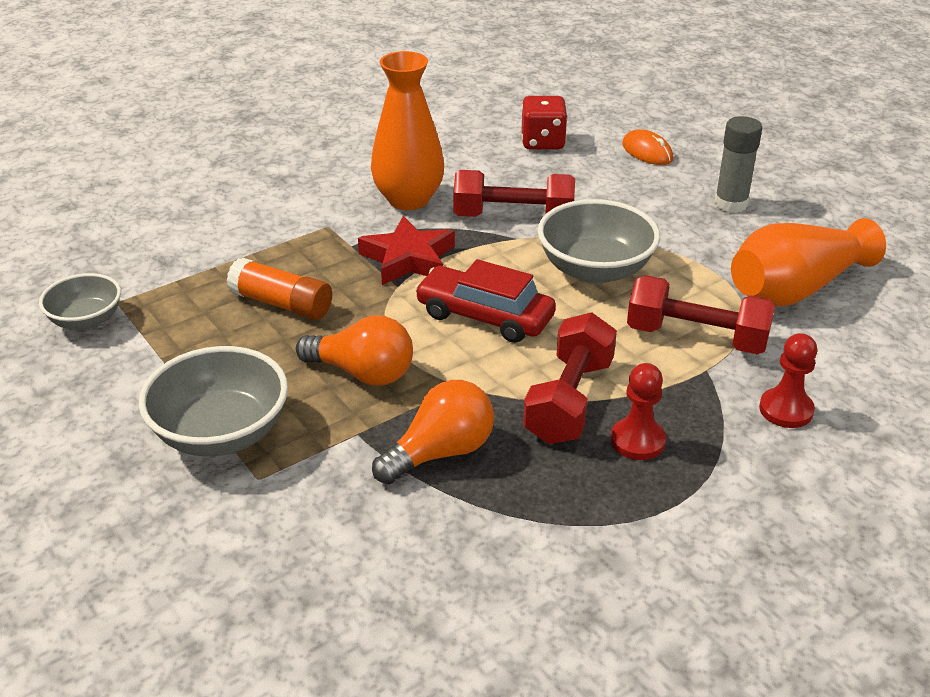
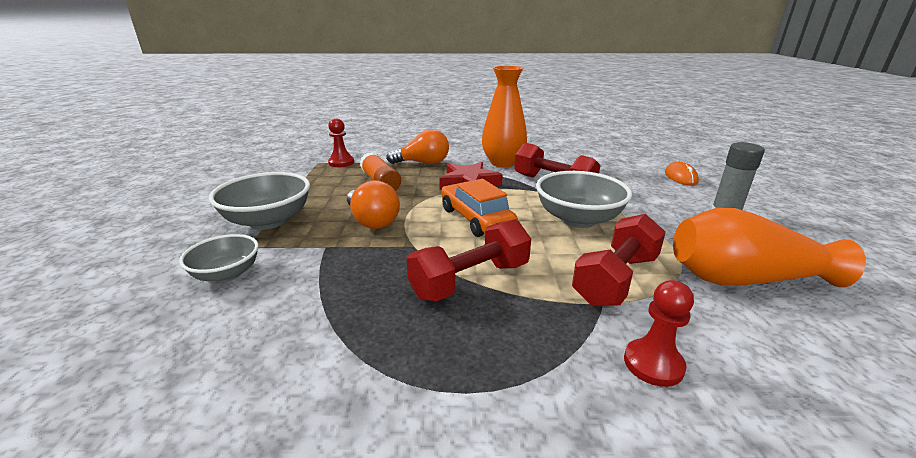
camera: 35 degrees right, 10 degrees down
(86, 320) = (296, 164): grey bowl -> grey bowl (227, 274)
(440, 452) = (351, 275): orange light bulb -> orange light bulb (423, 163)
(485, 316) = (476, 219): red car -> orange car
(543, 142) = (611, 159): red dice -> none
(637, 441) = (489, 327): red pawn -> red pawn (341, 162)
(696, 337) = (616, 279): red dumbbell -> red dumbbell turned 75 degrees clockwise

